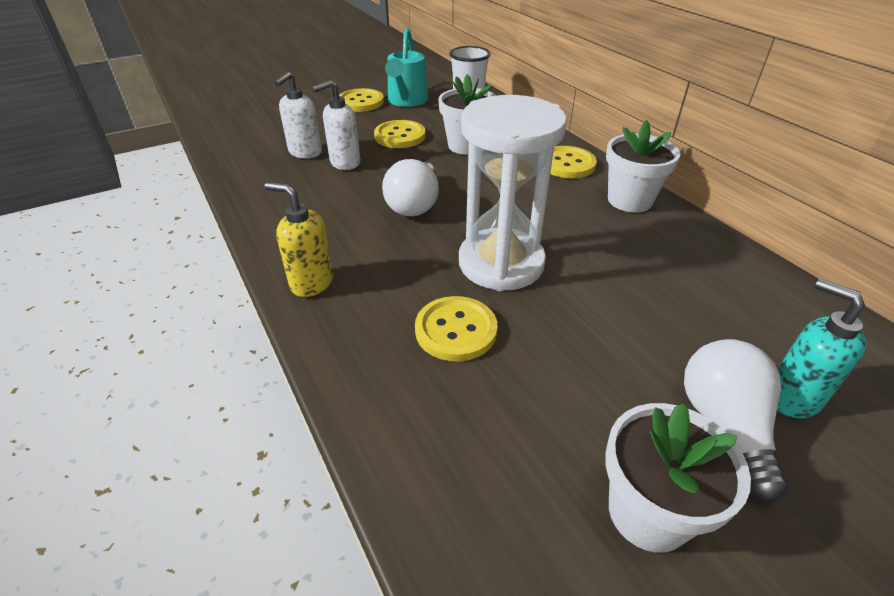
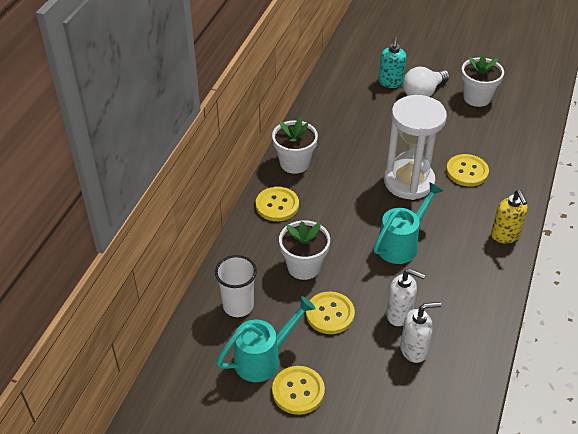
camera: 130 degrees left, 5 degrees up
(415, 204) = (401, 244): white light bulb -> turquoise watering can

